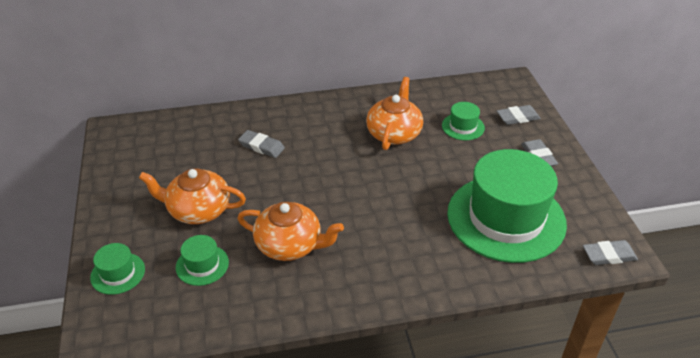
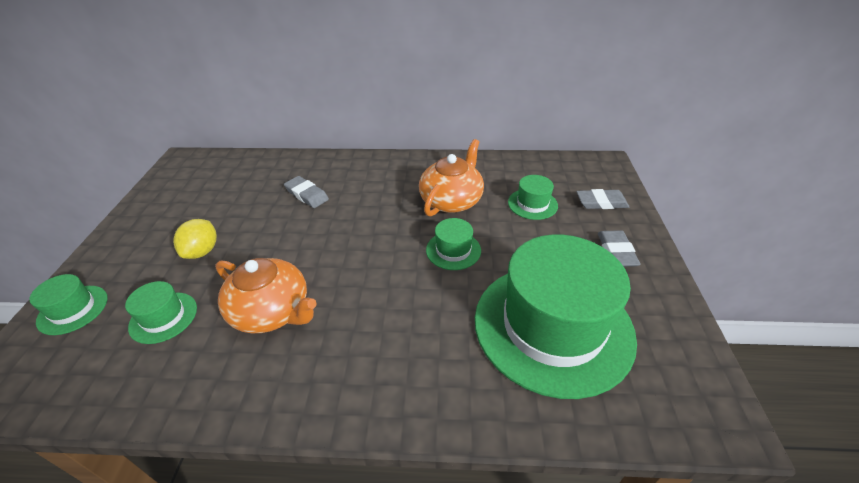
camera: 15 degrees right, 0 degrees up
(198, 210) = (202, 251): orange teapot -> yellow lemon
(412, 175) = (453, 250): none -> green hat
(609, 255) = (694, 414): grey eraser -> none

